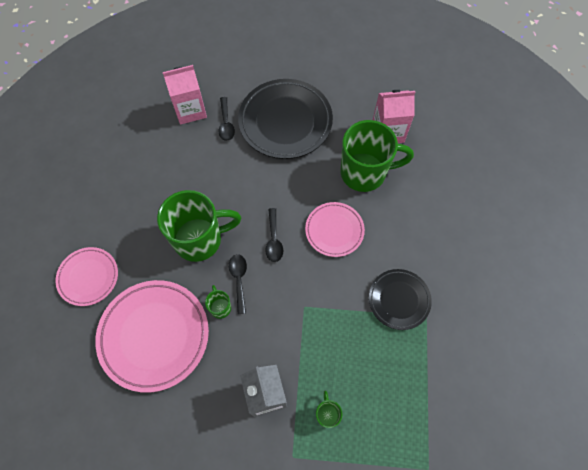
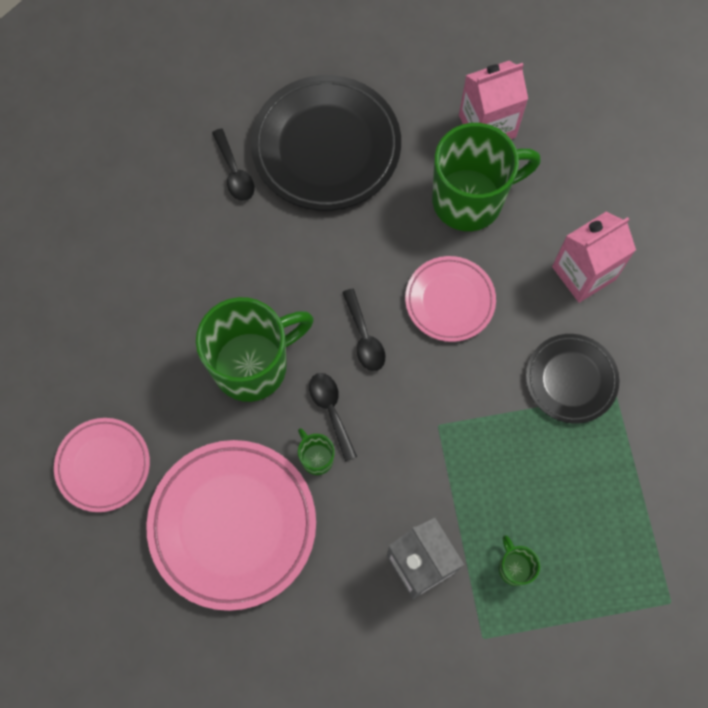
camera: 15 degrees left, 5 degrees up
(190, 110) = (171, 163): pink carton -> pink carton (583, 273)

